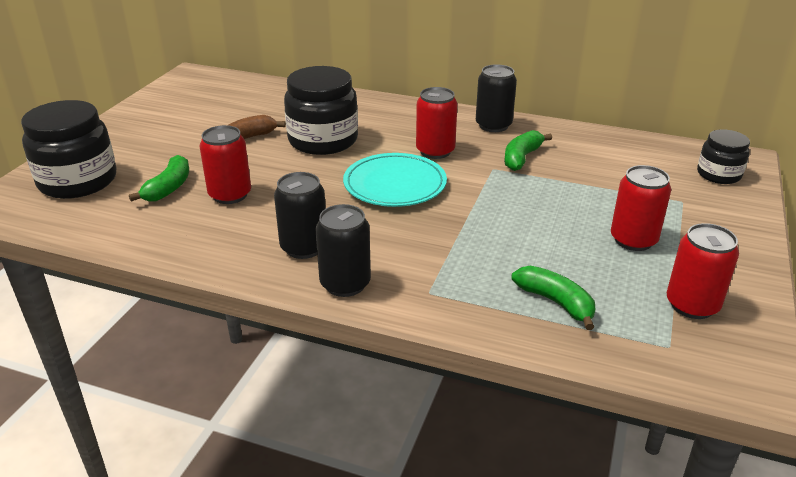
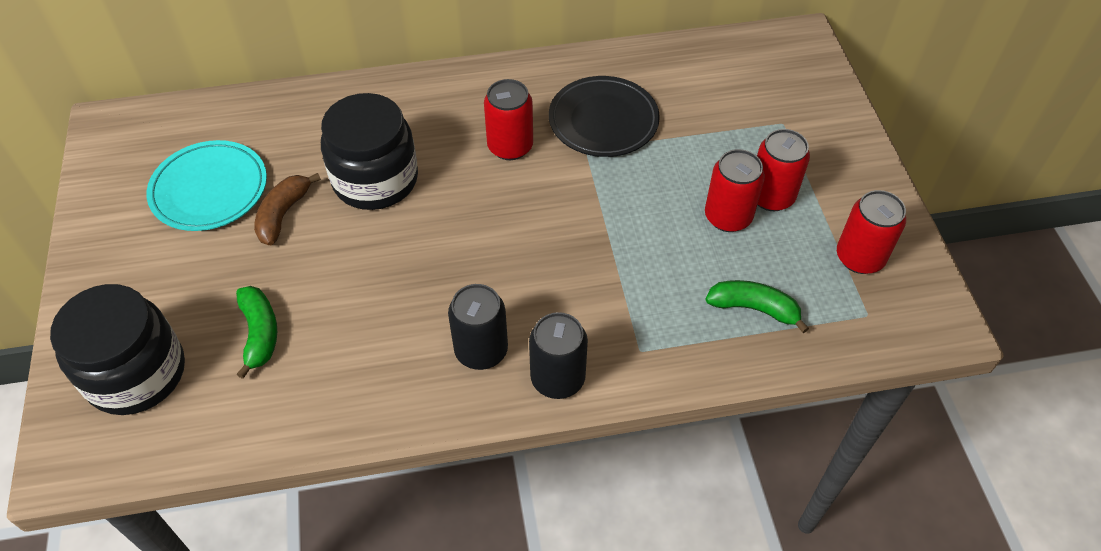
camera: 30 degrees left, 20 degrees up
(230, 195) = (340, 312): red can -> red can (728, 217)
(395, 185) = (505, 217): turquoise plate -> turquoise plate (209, 189)
(493, 125) = (542, 79): black can -> none
(521, 158) = (603, 121): green banana -> black plate
(718, 174) = (793, 70): black jar -> none

